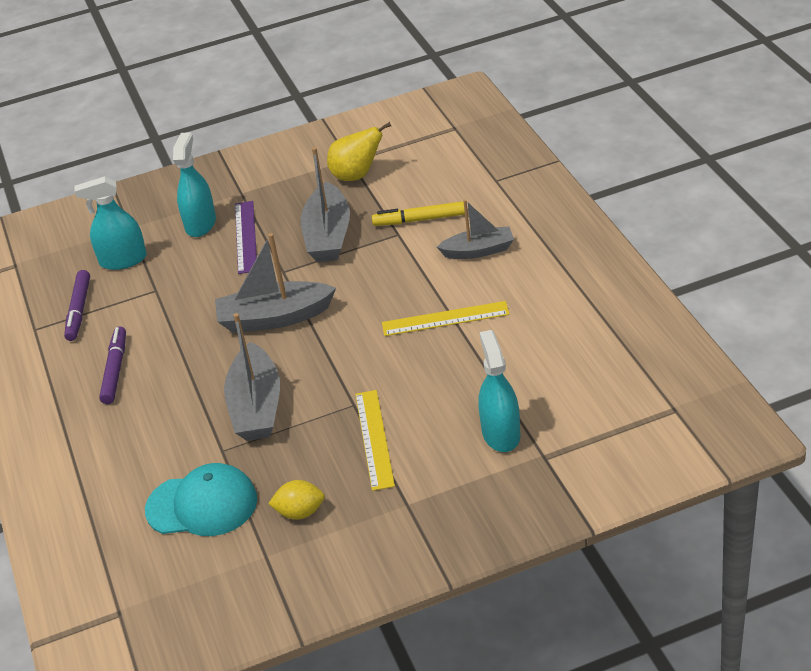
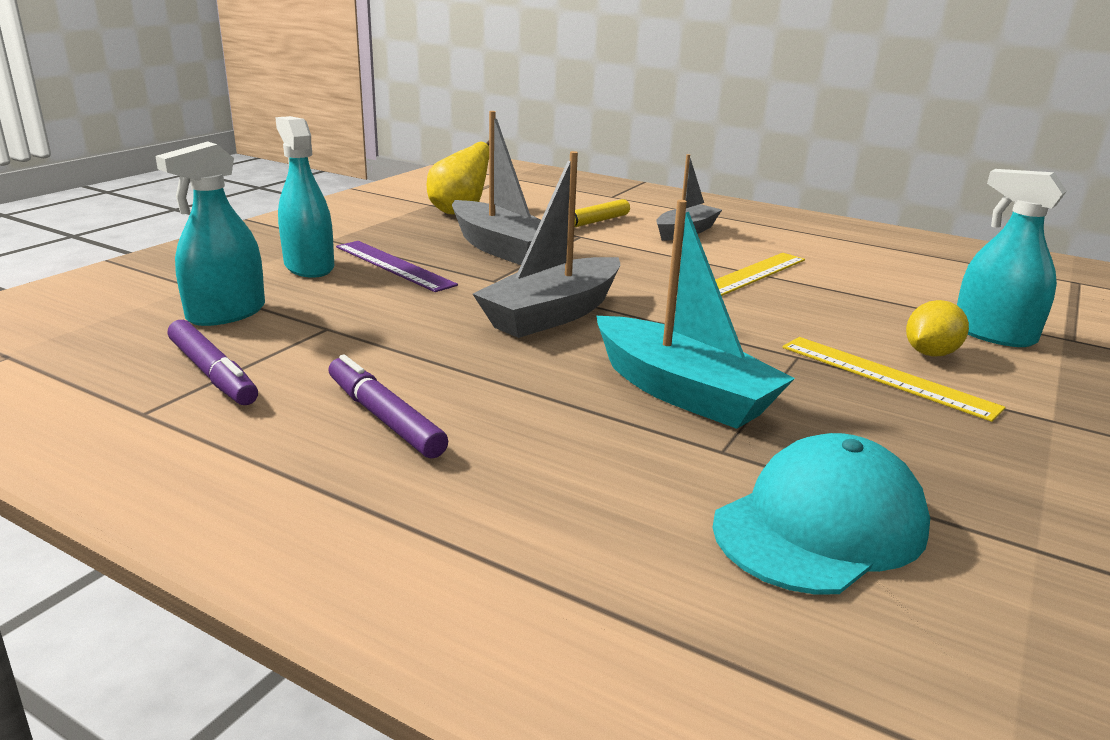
camera: 45 degrees left, 15 degrees down
(256, 406) = (682, 392): grey boat -> turquoise boat
(300, 512) = (965, 477): yellow lemon -> yellow lemon (930, 353)

